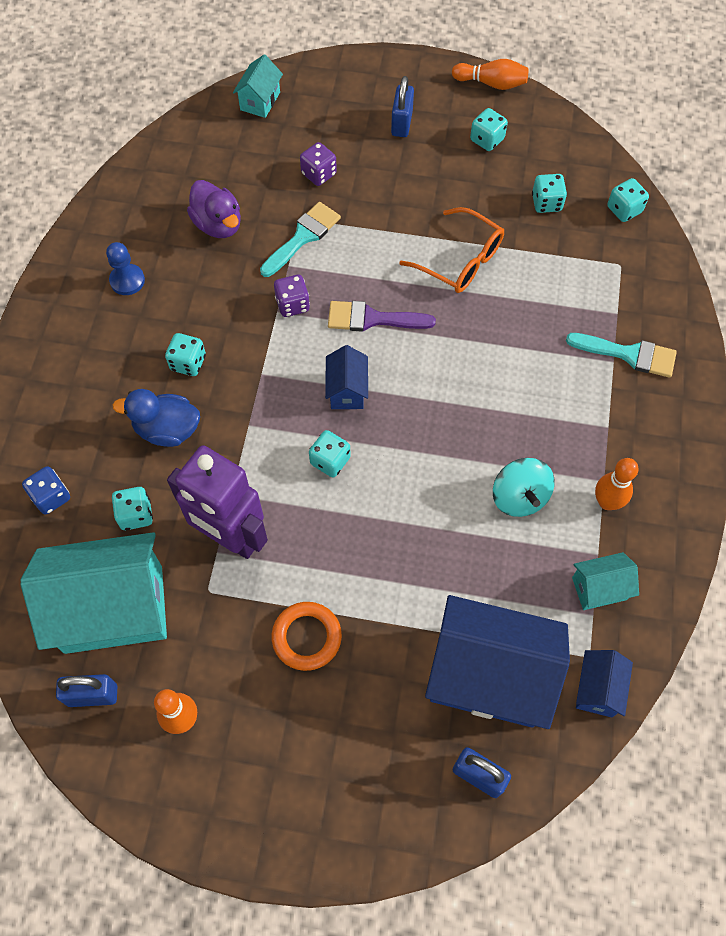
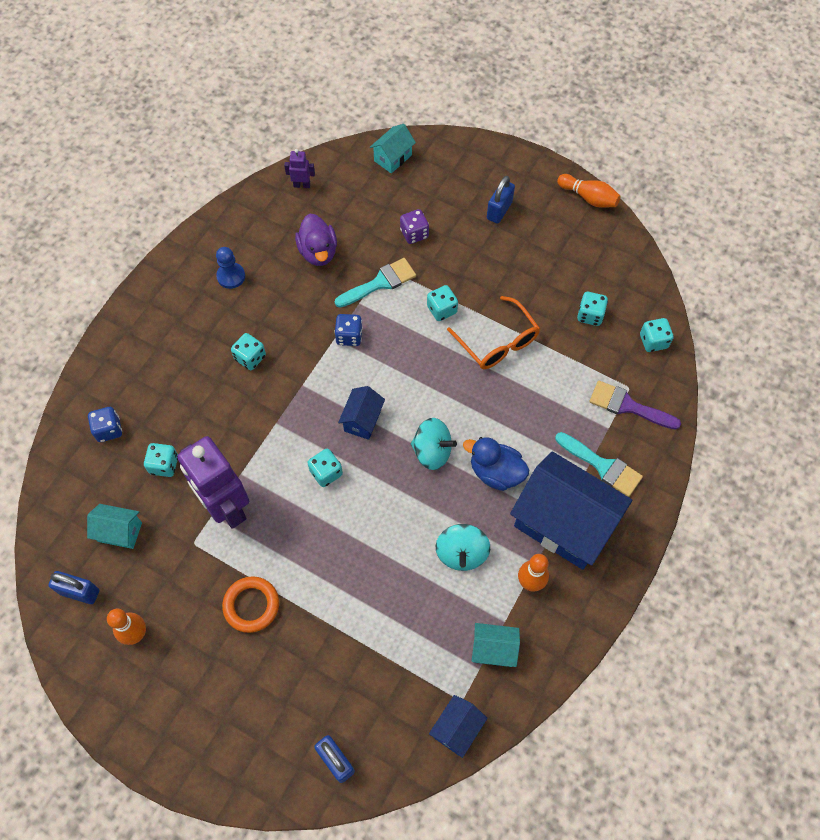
camera: 20 degrees right, 0 degrees up
(114, 609) = (120, 532): turquoise house -> turquoise house, size x0.46
(167, 430) = (213, 406): blue duck -> blue duck (496, 472)
(168, 158) = (302, 185): none -> purple robot
(292, 304) = (349, 336): purple dice -> blue dice
(372, 319) = (406, 368): purple brush -> purple brush (627, 406)
(439, 399) = (432, 451): none -> turquoise spinning top
(487, 140) = (563, 245): turquoise dice -> turquoise dice (442, 309)
(489, 676) = (376, 686): blue house -> blue house (563, 524)

